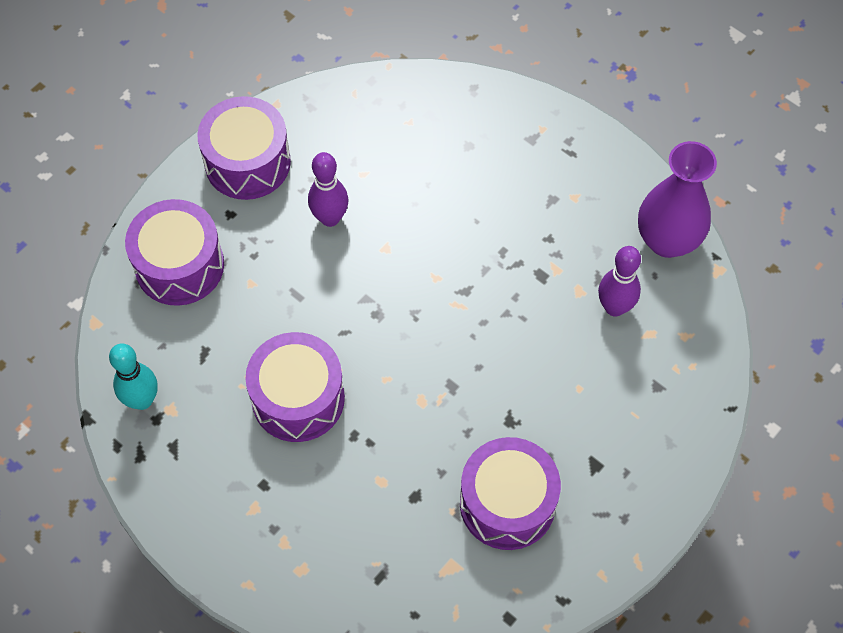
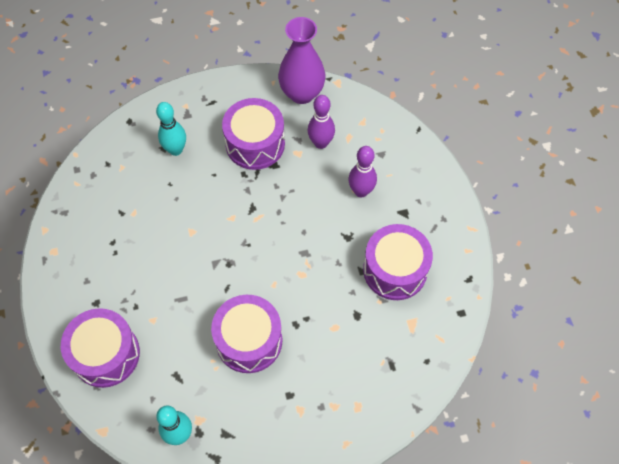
camera: 55 degrees left, 0 degrees up
(247, 162) = (69, 271): purple drum -> purple drum (255, 144)
(330, 218) = (147, 249): purple bowling pin -> purple bowling pin (361, 191)
(476, 159) = (176, 150): none -> turquoise bowling pin

